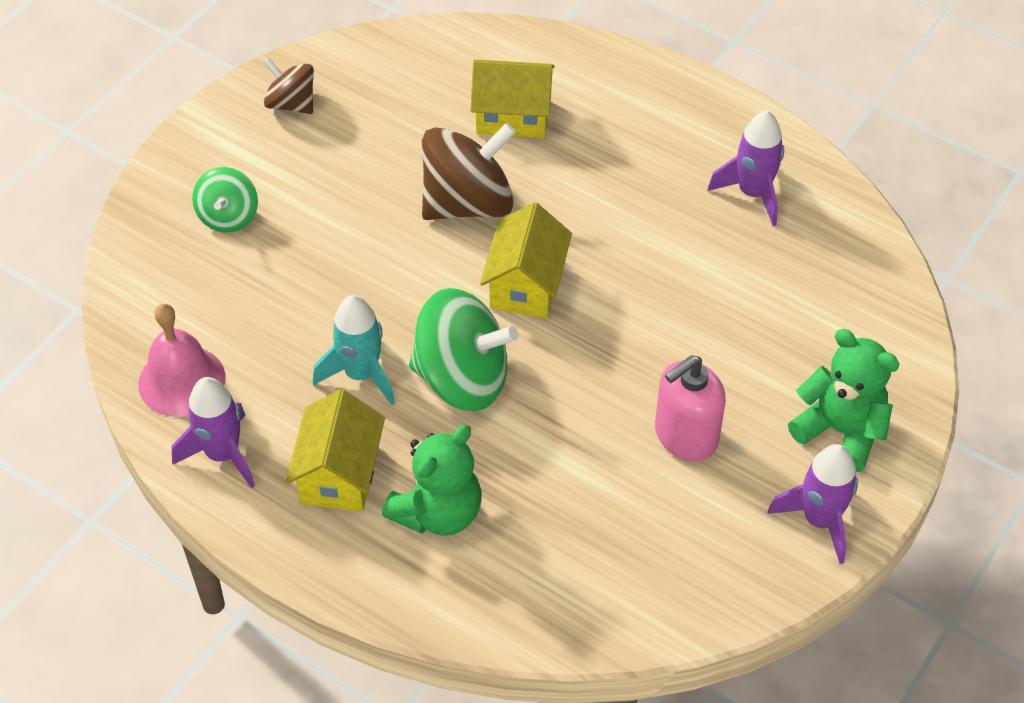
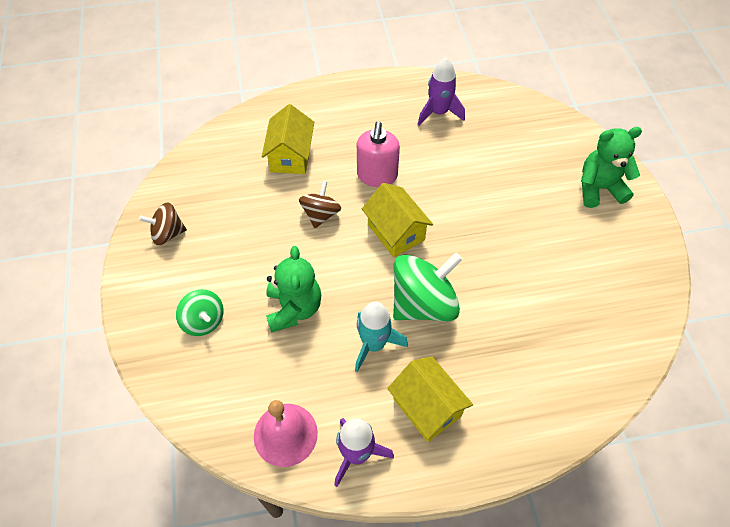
camera: 45 degrees left, 5 degrees up
(438, 512) = (495, 381): green teddy bear -> green teddy bear (294, 308)
(468, 203) = (321, 214): brown spinning top -> brown spinning top, size x0.56
(512, 116) = (291, 156): yellow house -> yellow house turned 45 degrees counterclockwise
(685, 436) = (547, 244): pink soap dispenser -> pink soap dispenser (377, 176)
(819, 520) = (640, 234): purple rocket -> none

